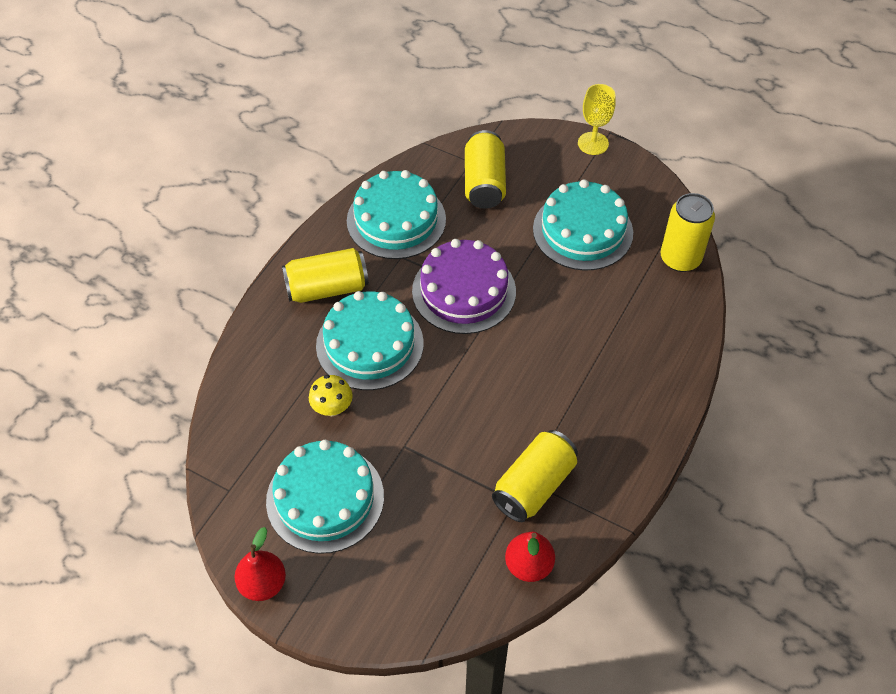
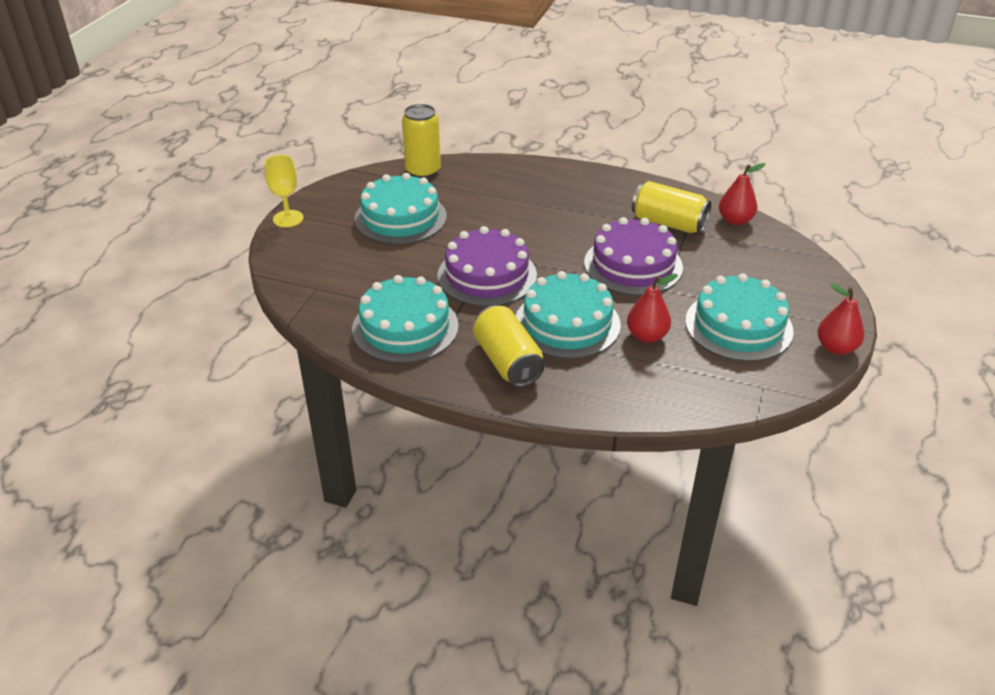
camera: 100 degrees left, 15 degrees down
(332, 408) = (647, 336): yellow mushroom -> red pear
(455, 426) = (633, 265): none -> purple cake
(484, 183) = (346, 276): yellow can -> none

